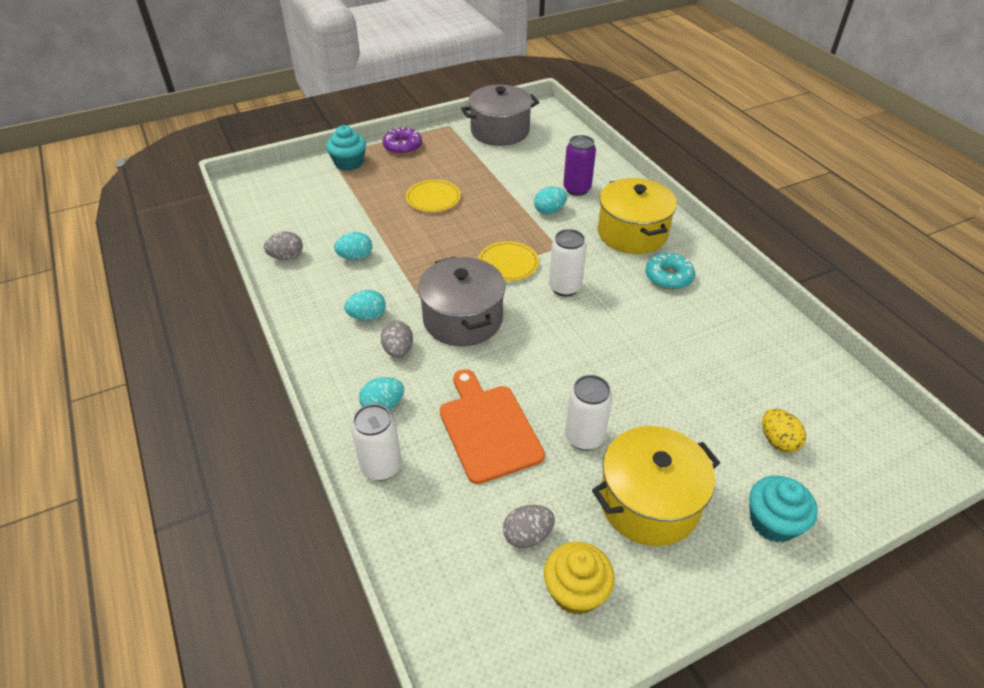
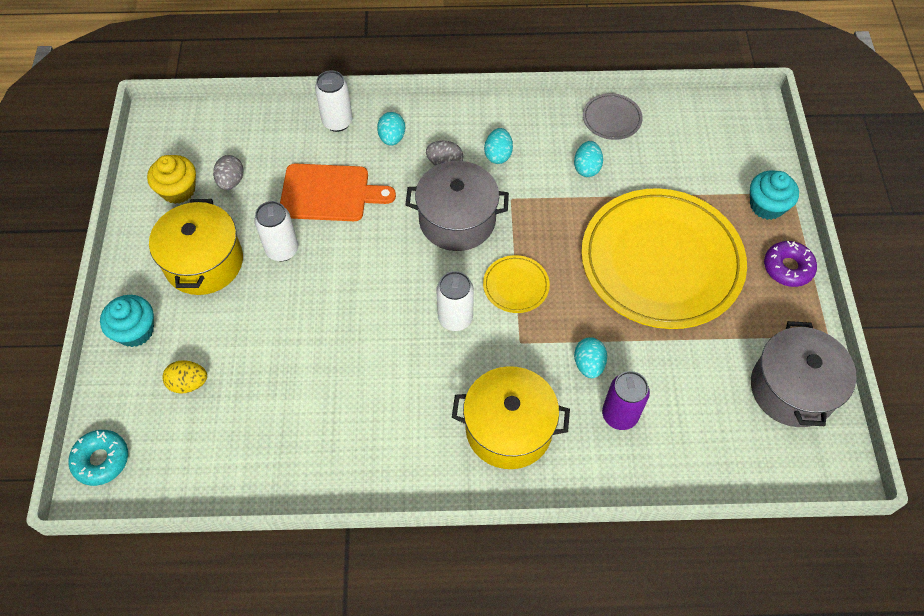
camera: 115 degrees right, 15 degrees up
(286, 257) = (611, 118): grey egg -> grey plate
(433, 198) = (661, 261): yellow plate -> yellow plate, size x2.49
(668, 277) = (420, 422): turquoise donut -> turquoise donut (101, 460)

